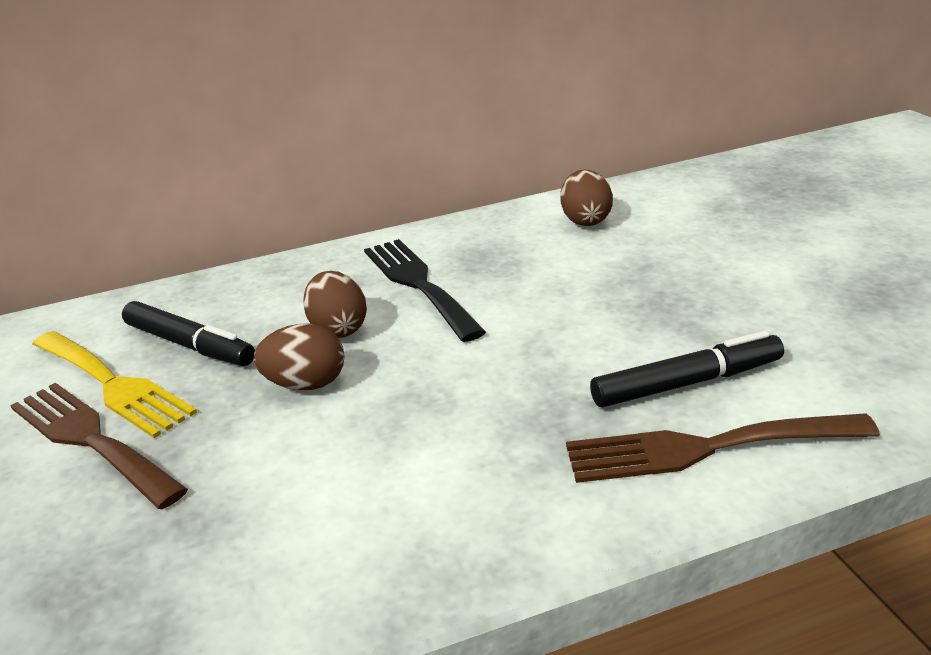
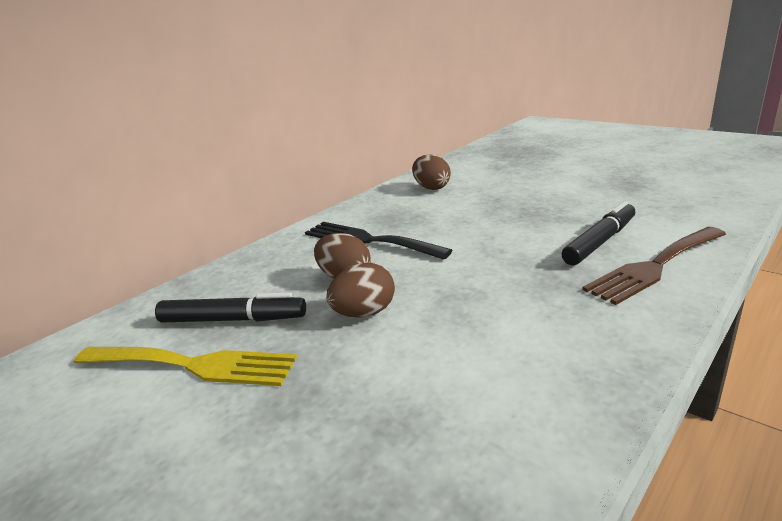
camera: 30 degrees left, 5 degrees down
(90, 440) = (220, 408): brown fork -> none

